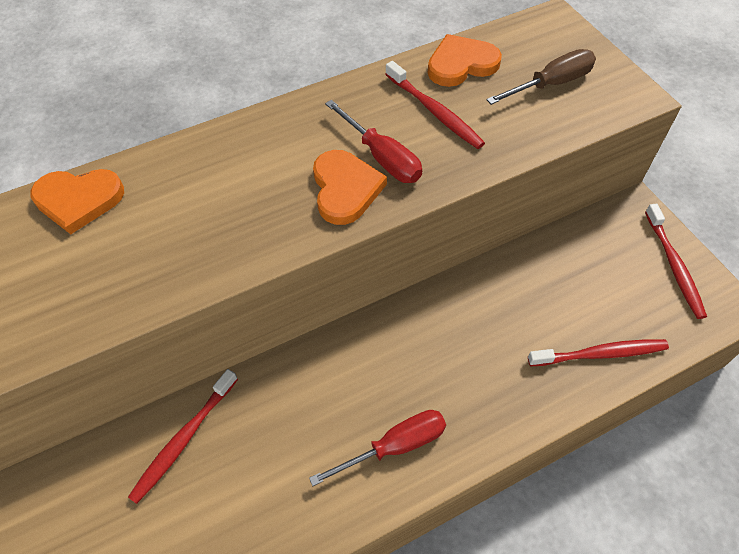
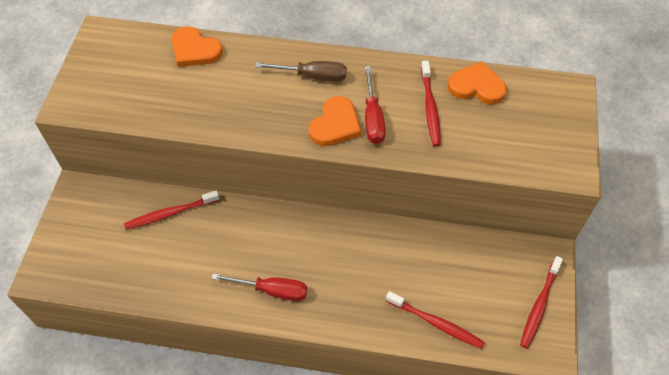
camera: 35 degrees right, 0 degrees up
(551, 84) = (523, 132): brown screwdriver -> brown screwdriver (312, 76)

